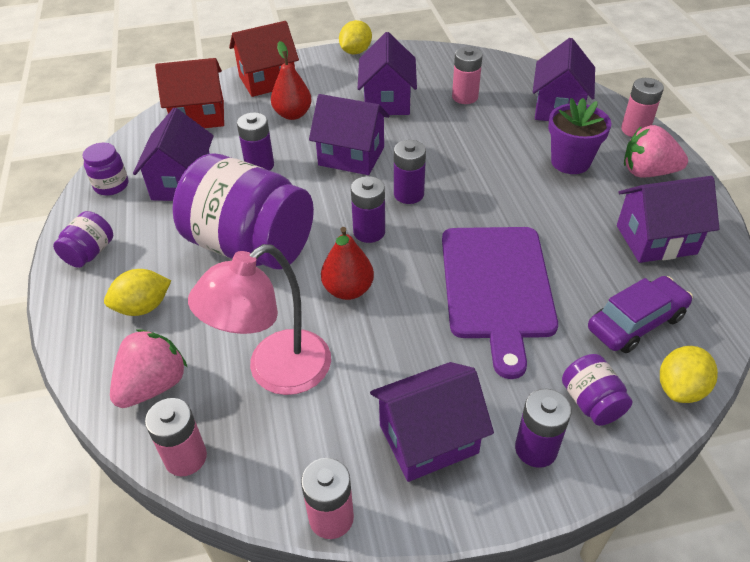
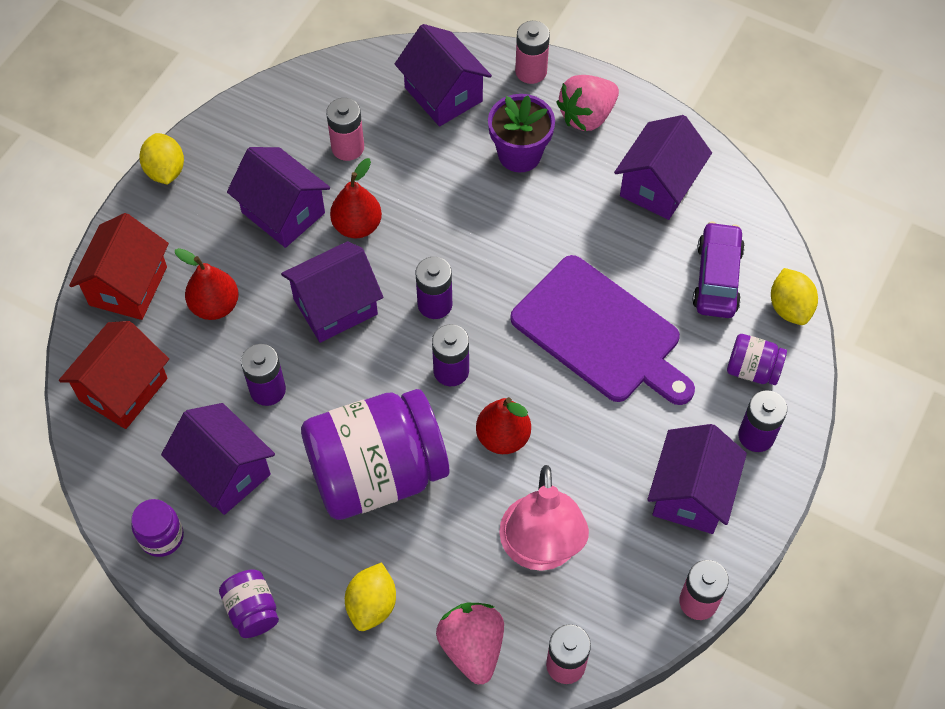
camera: 50 degrees left, 15 degrees up
(418, 131) = (357, 226): none -> red pear

